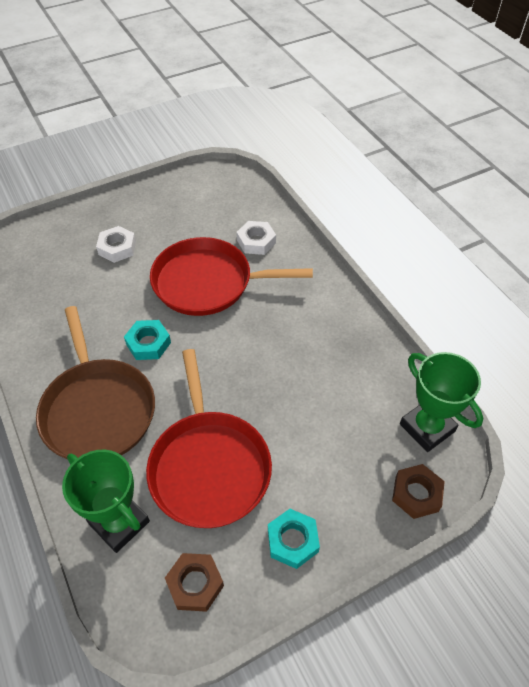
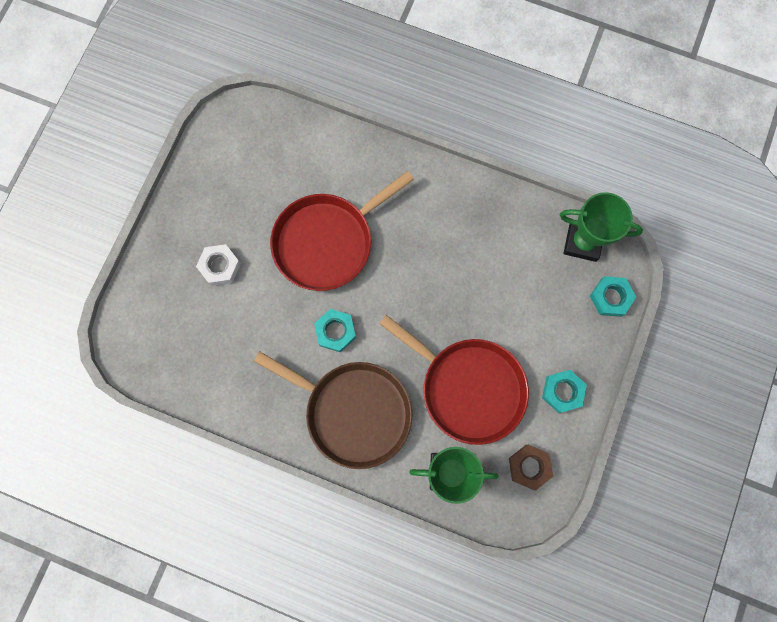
camera: 40 degrees left, 25 degrees up
(256, 241) = (328, 170): white nut -> none
(416, 494) = (610, 297): brown nut -> turquoise nut

